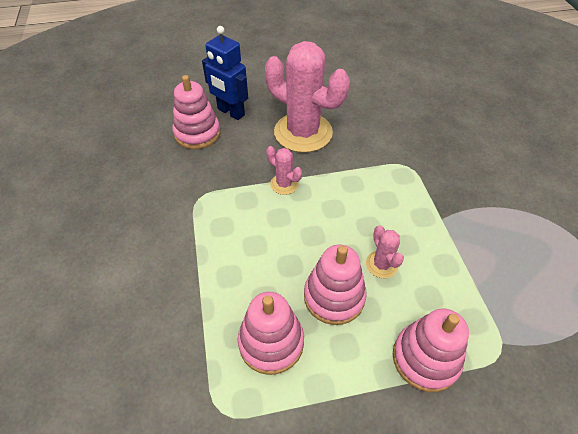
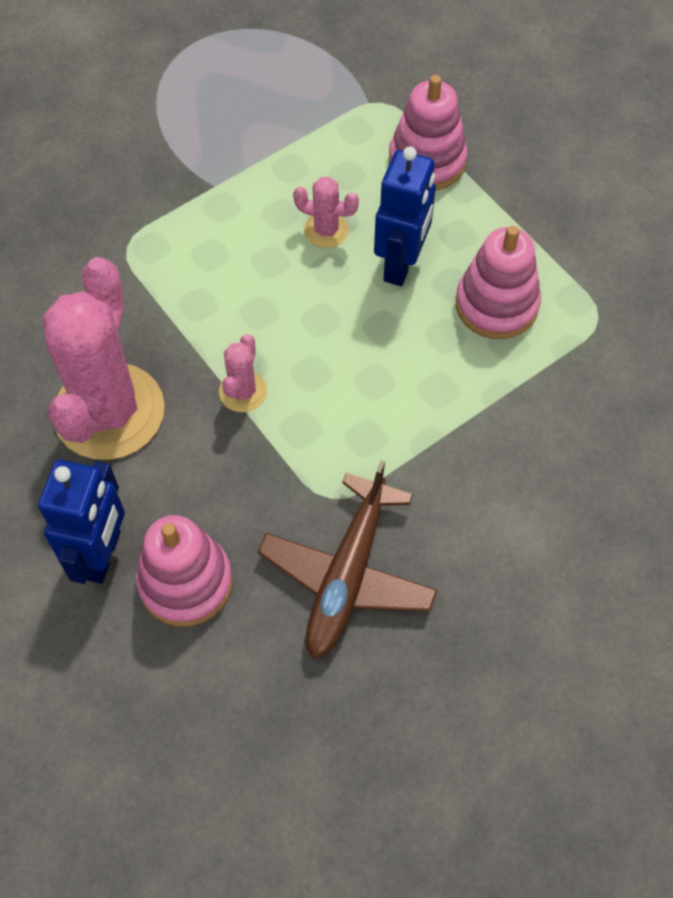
camera: 115 degrees left, 10 degrees up
(154, 189) = (348, 574): none -> brown plane
(334, 297) = (401, 264): pink stacking toy -> blue robot
(381, 264) = (326, 230): pink cactus -> pink cactus turned 60 degrees clockwise

